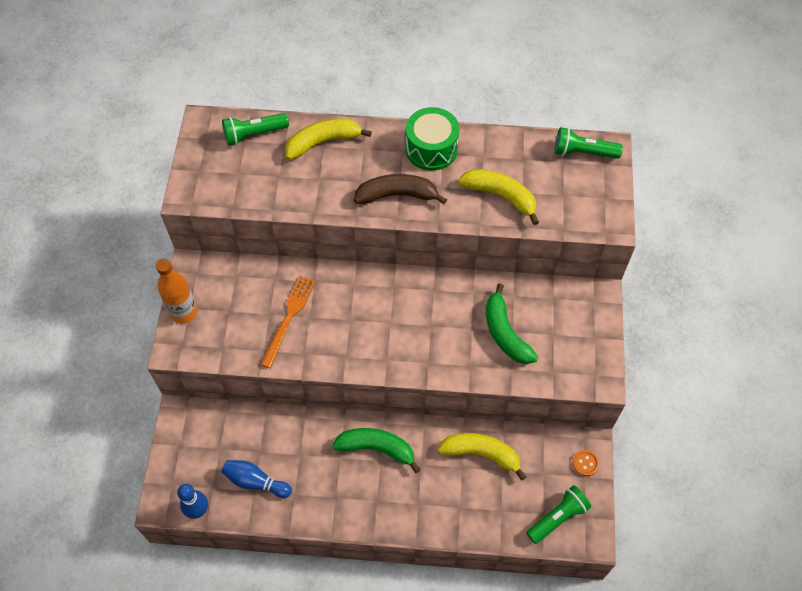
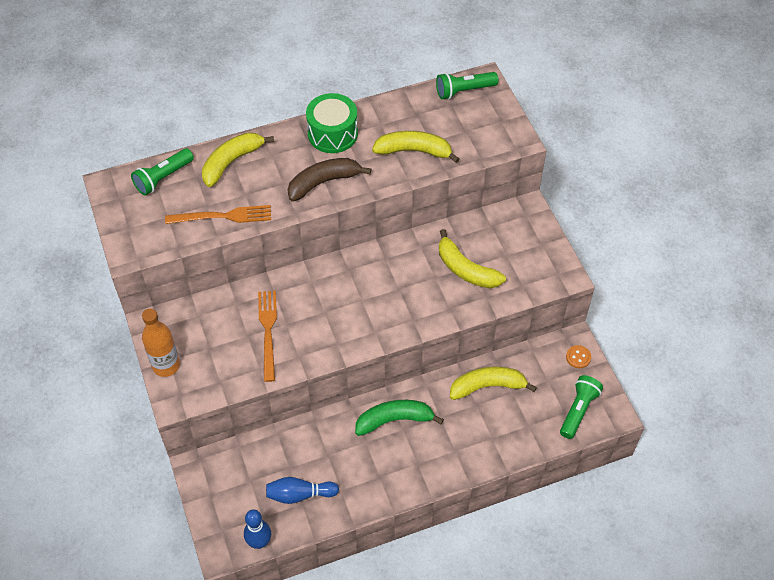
camera: 25 degrees left, 5 degrees down
(287, 193) = (223, 216): none -> orange fork
(505, 333) = (466, 269): green banana -> yellow banana

